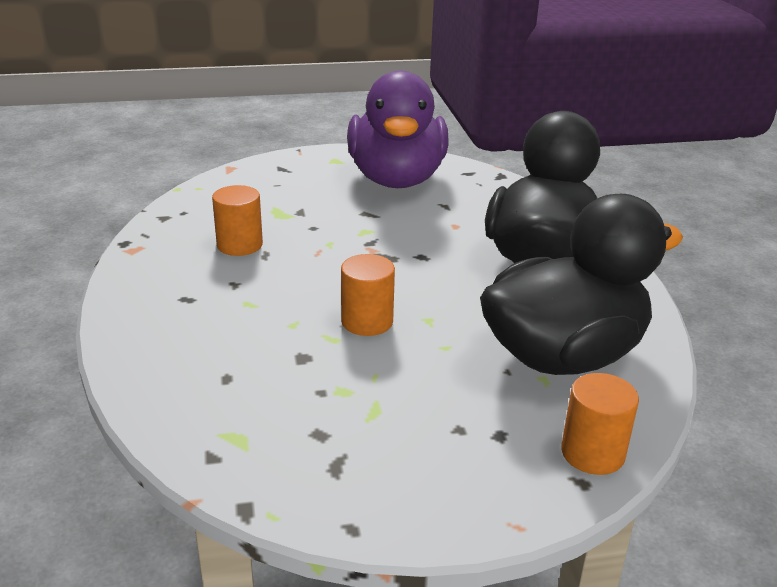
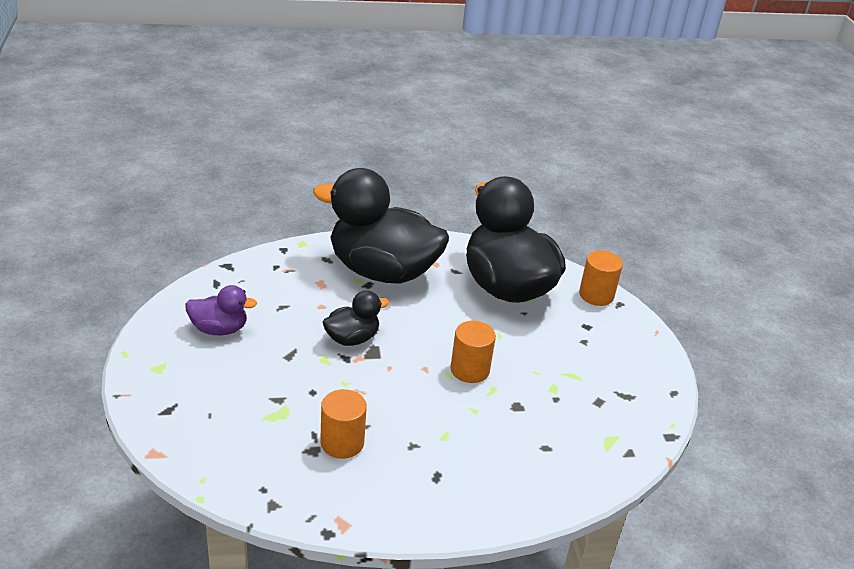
camera: 90 degrees left, 5 degrees up
(396, 179) = (219, 329): purple duck -> purple duck, size x0.45
(404, 244) = (352, 338): none -> black duck

